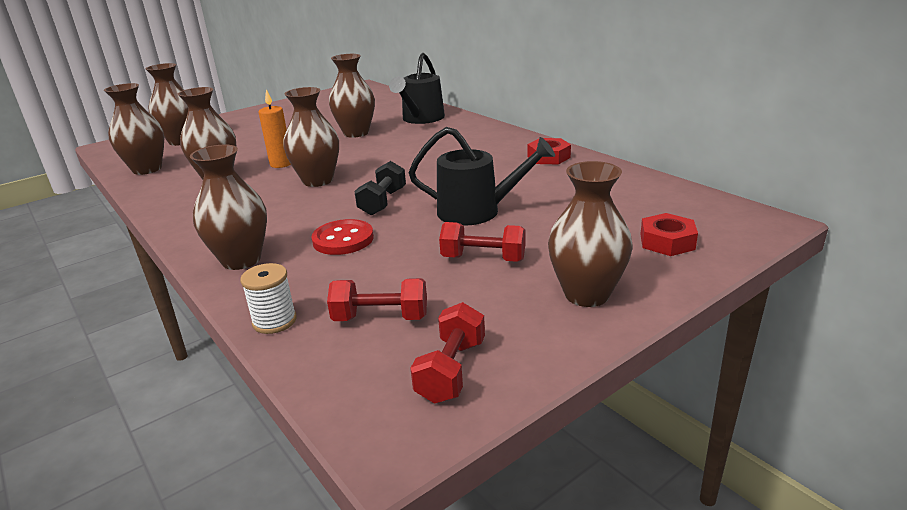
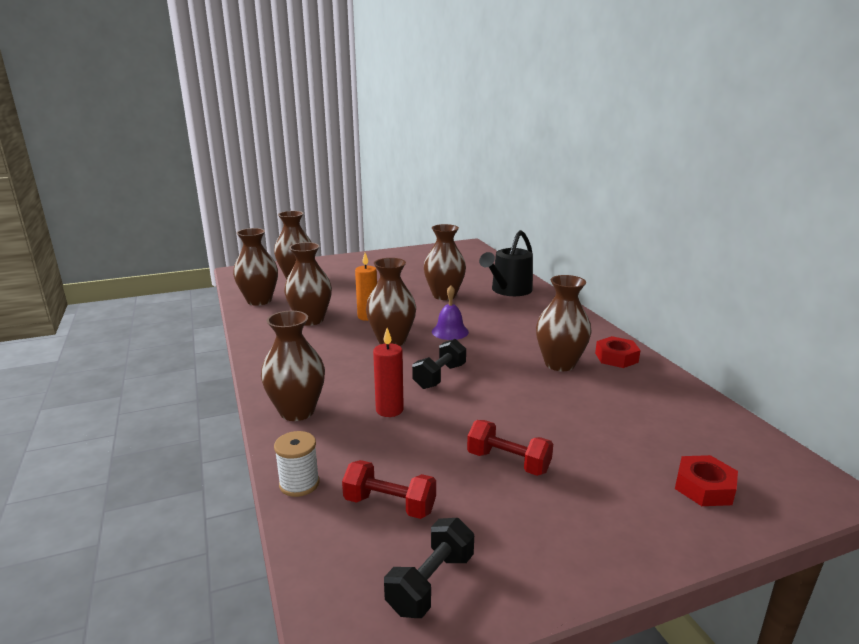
camera: 15 degrees right, 5 degrees down
(343, 239) = (389, 410): red button -> red candle
(376, 163) = (450, 331): none -> purple bell
(451, 371) = (431, 583): red dumbbell -> black dumbbell
(476, 211) = (522, 406): black watering can -> none
(586, 294) = (595, 530): brown vase -> brown vase (559, 364)

